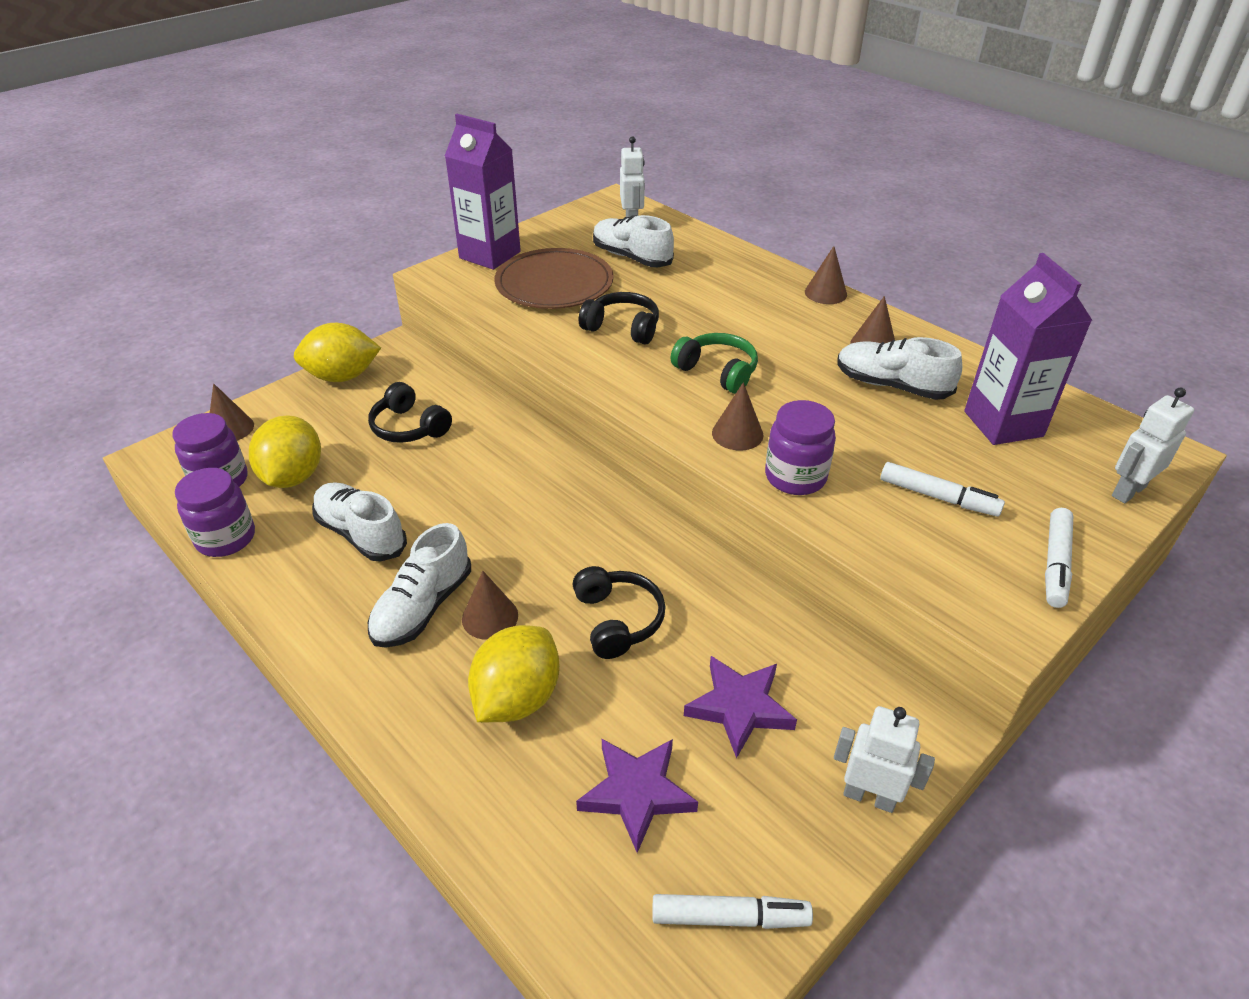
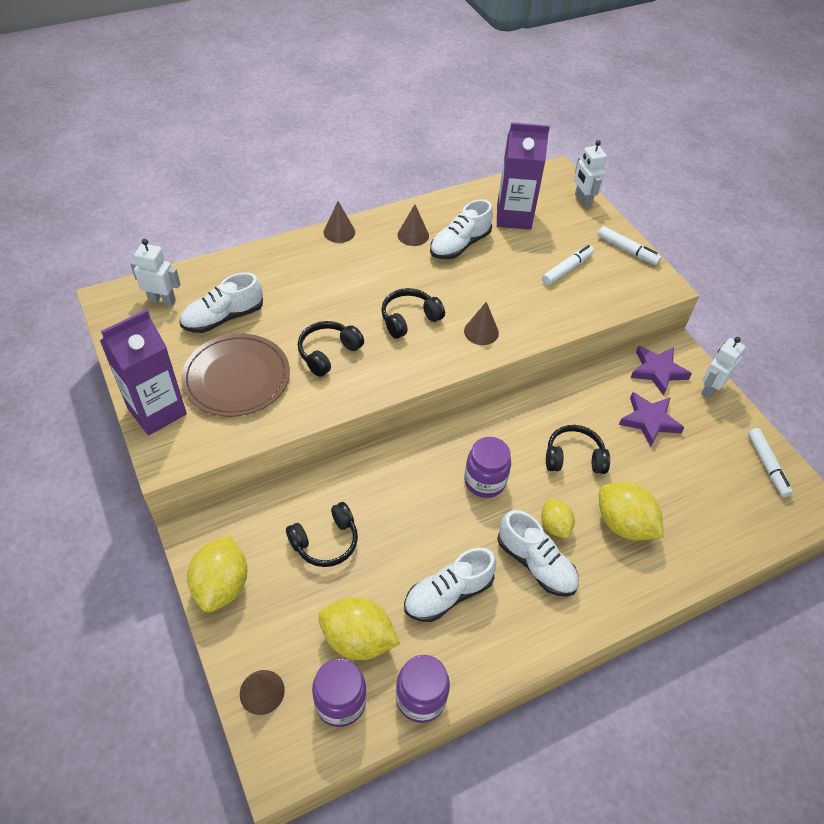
camera: 75 degrees left, 10 degrees up
(490, 617) = (554, 525): brown cone -> yellow lemon
(637, 793) = (696, 483): purple star -> purple star (657, 371)
(717, 372) = (409, 319): green headphones -> black headphones
(729, 917) = (767, 465): white marker -> white marker turned 150 degrees clockwise
(795, 477) = (532, 320): purple jar -> purple jar (485, 481)

